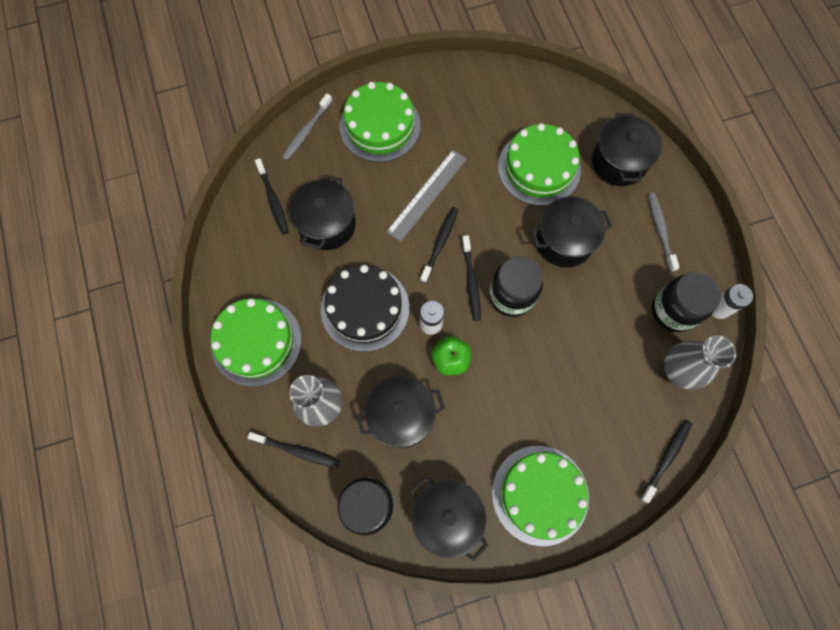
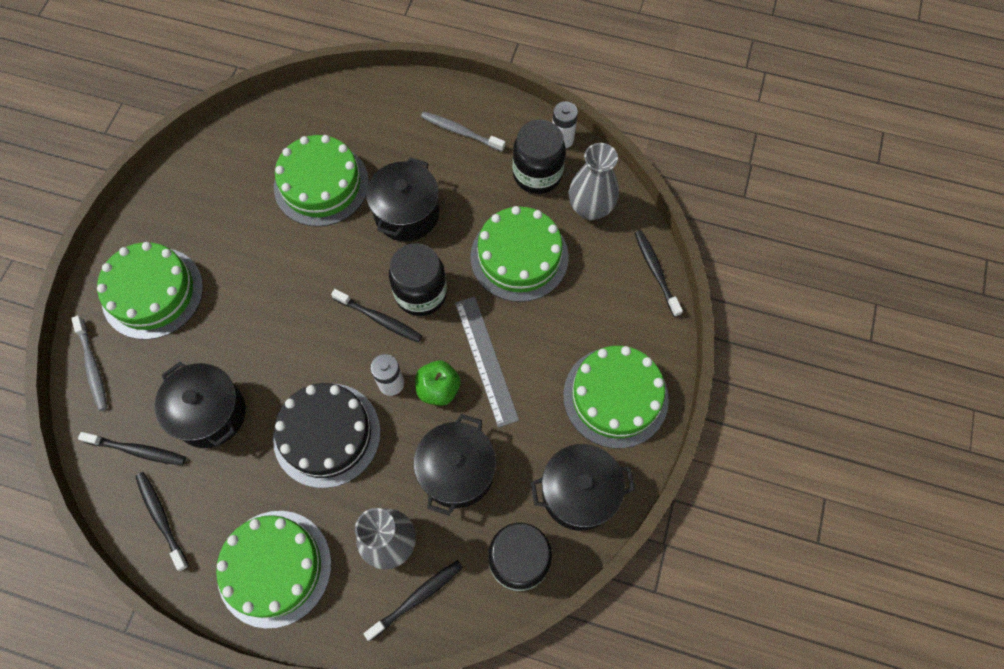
camera: 55 degrees left, 5 degrees down
(427, 195) = (262, 298): grey ruler -> grey ruler (486, 360)
(440, 243) = (320, 320): black toothbrush -> black toothbrush (161, 518)
(595, 345) = (519, 257): none -> green cake
(618, 162) = (372, 118): black pot -> none

